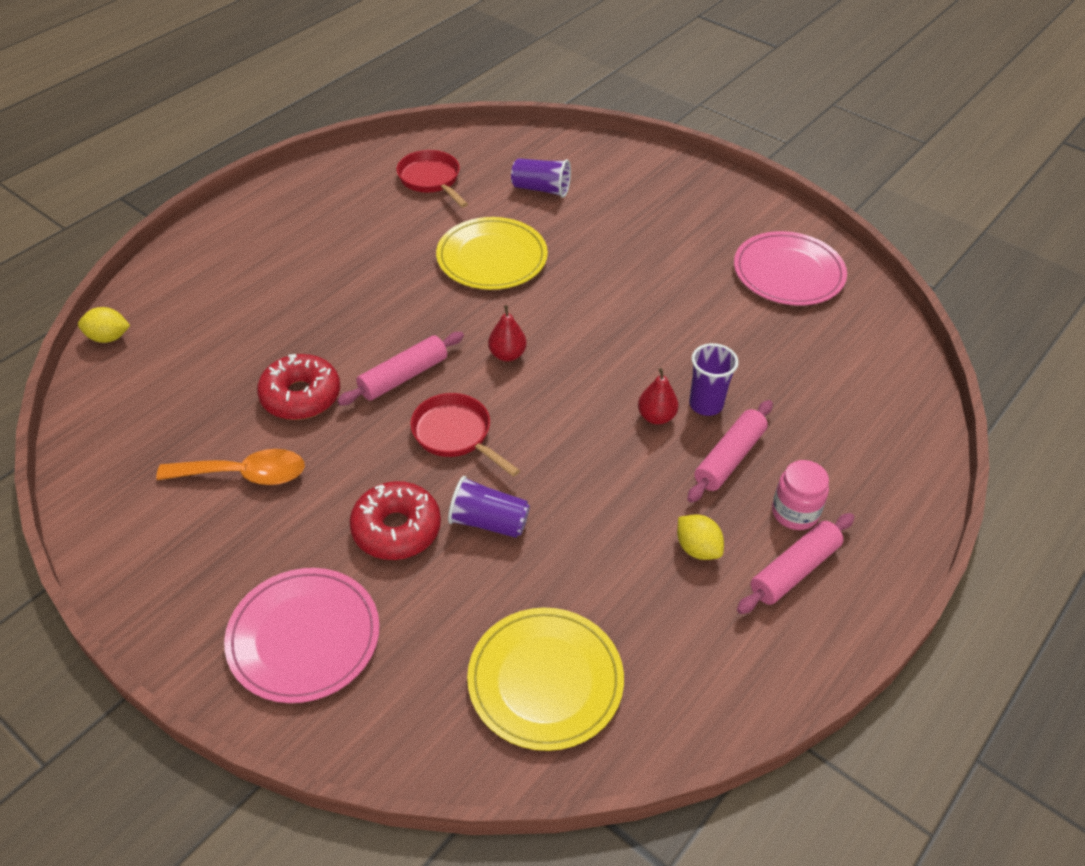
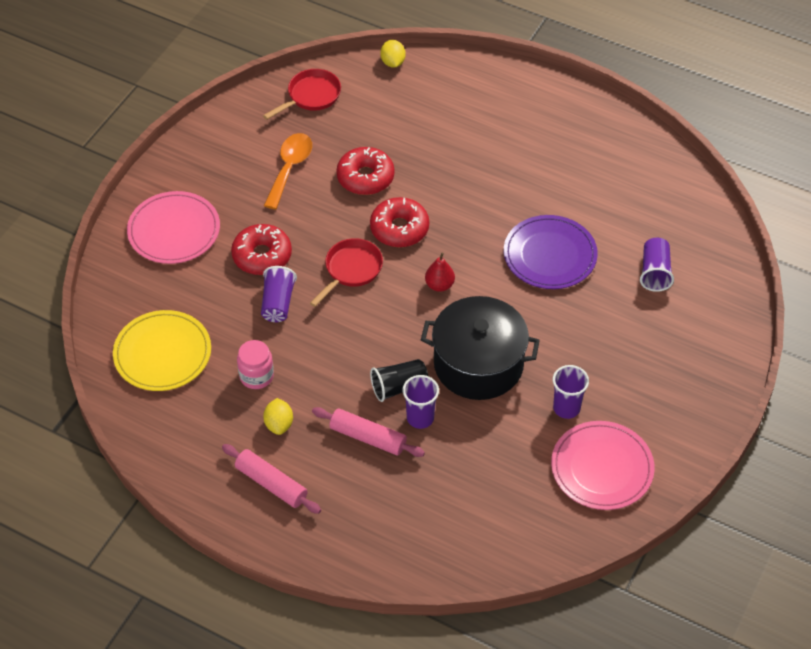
camera: 80 degrees right, 5 degrees up
(244, 474) = (289, 168): orange spoon -> orange spoon turned 150 degrees counterclockwise
(403, 377) = (399, 229): pink rolling pin -> red donut
(431, 180) = (638, 195): red pan -> red pan (311, 96)
(492, 257) = (550, 255): yellow plate -> purple plate
(635, 341) = (478, 364): none -> black pot
(656, 417) = (399, 387): red pear -> black cup
(697, 549) = (279, 424): yellow lemon -> yellow lemon turned 45 degrees counterclockwise
(708, 283) = (566, 408): none -> purple cup
(795, 512) = (324, 482): pink jar -> pink jar (256, 376)

